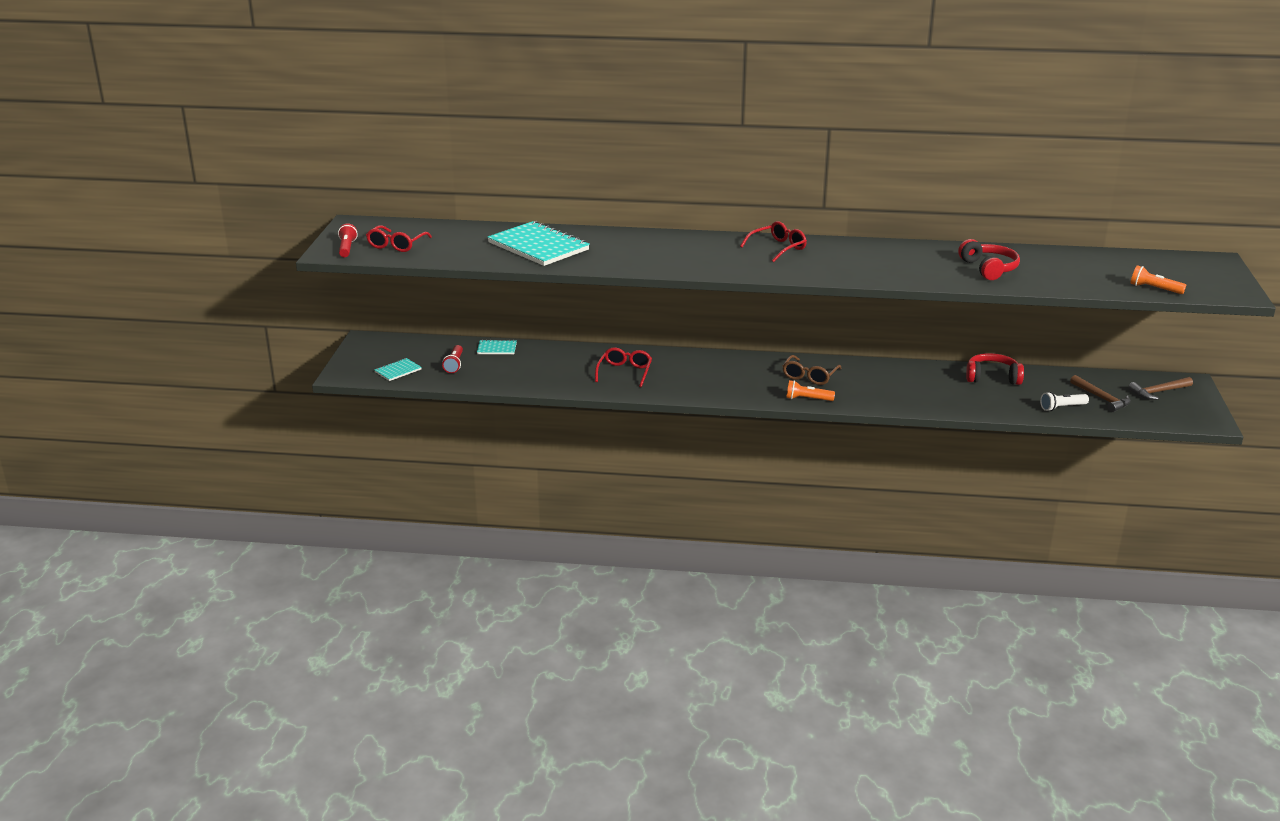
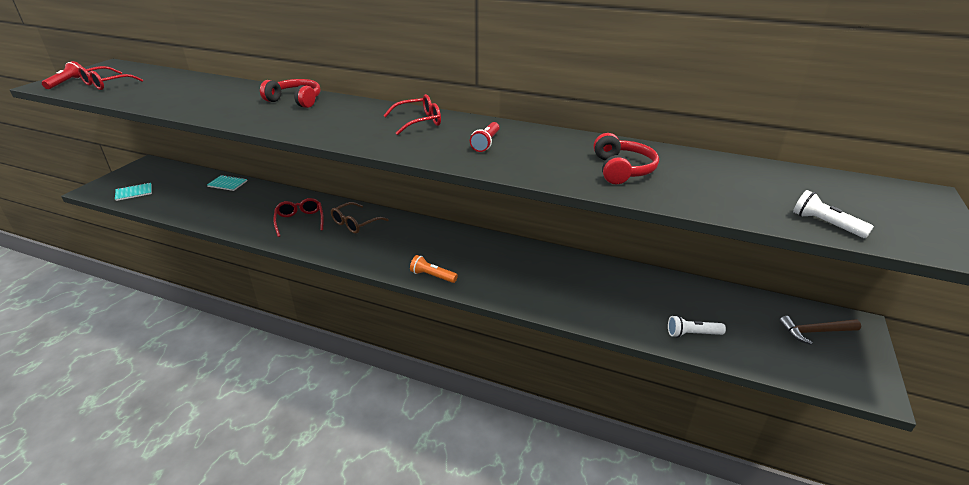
camera: 15 degrees right, 5 degrees up
(454, 365) = (180, 193): red flashlight -> red flashlight (486, 143)
(538, 246) = (212, 97): turquoise notebook -> none
(624, 372) = (300, 221): red glasses -> red glasses turned 45 degrees counterclockwise
(809, 376) = (454, 250): brown glasses -> brown glasses (355, 223)
(992, 377) = (632, 281): red headphones -> red headphones (295, 101)
(1101, 398) = (743, 329): brown hammer -> none
(1154, 289) = (825, 224): orange flashlight -> white flashlight

